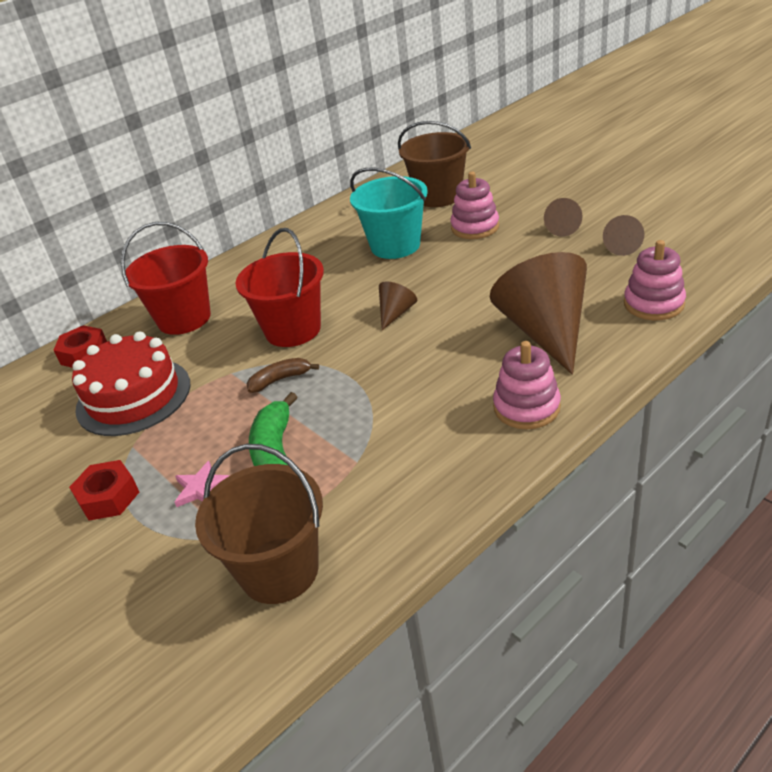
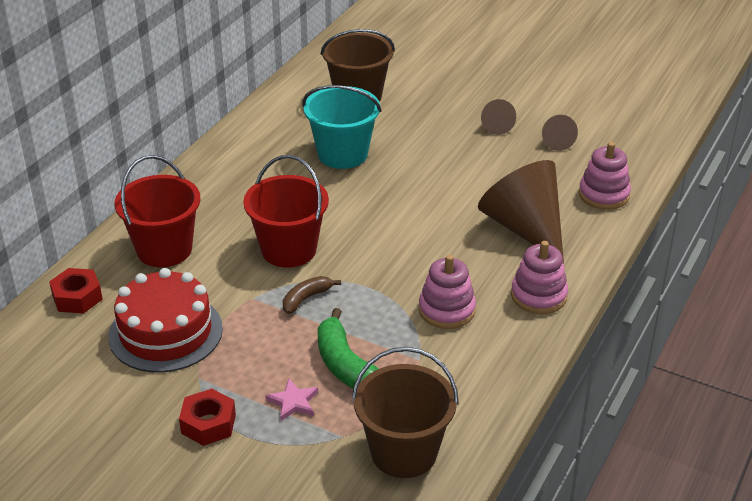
camera: 25 degrees left, 0 degrees up
(396, 313) = (381, 224): brown cone -> none
(475, 227) = (412, 130): pink stacking toy -> pink stacking toy (447, 310)

